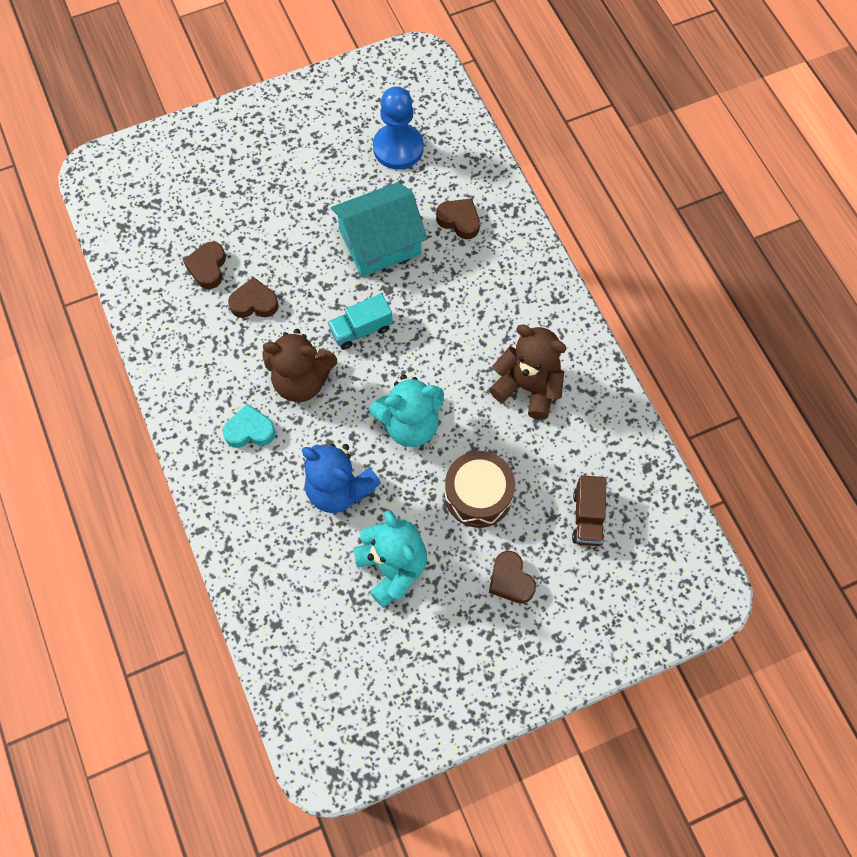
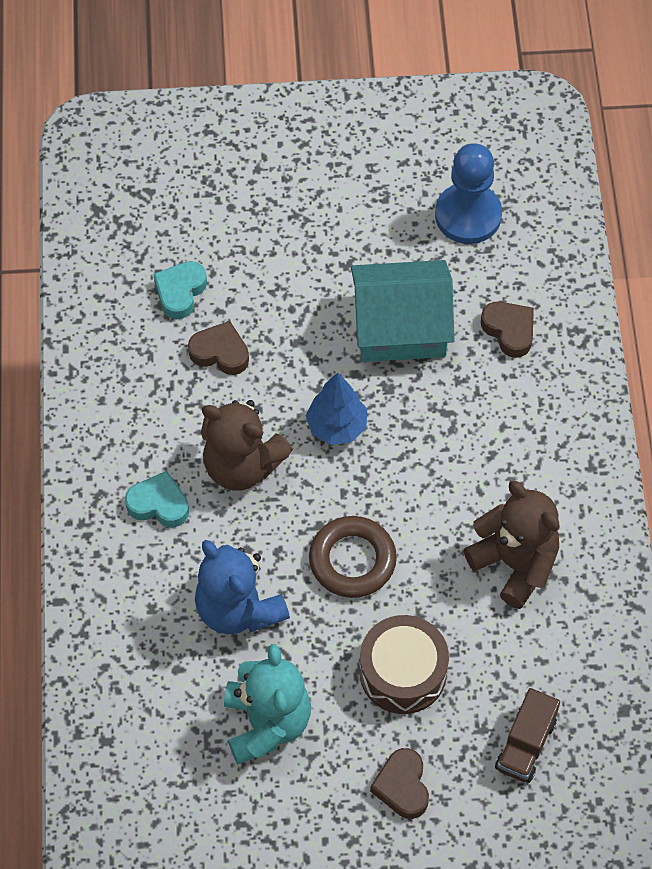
camera: 20 degrees right, 5 degrees down
(208, 268) = (180, 292): brown heart -> turquoise heart
(361, 329) = (337, 426): turquoise truck -> blue tree
(410, 424) = (352, 560): turquoise teddy bear -> brown ring

